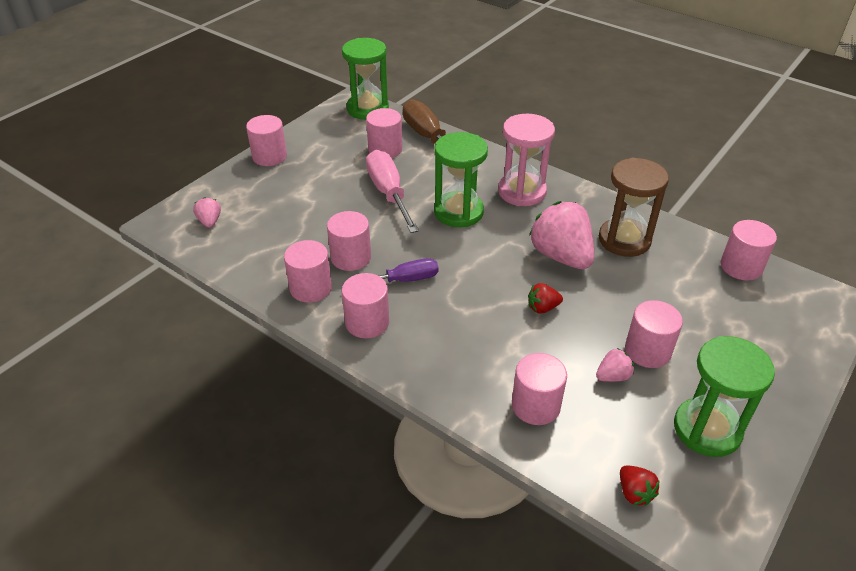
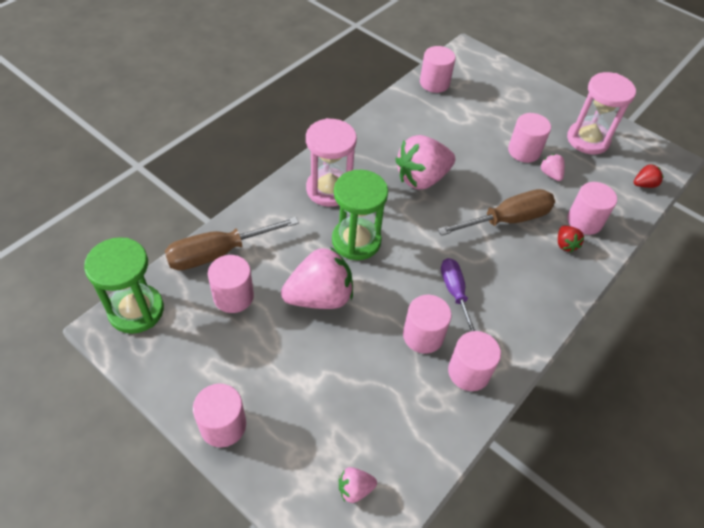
camera: 90 degrees left, 10 degrees up
(367, 322) = (511, 324): pink cylinder -> none
(389, 194) = (320, 297): pink screwdriver -> pink strawberry
(516, 326) = (507, 220): none -> brown screwdriver
(542, 308) = (484, 200): red strawberry -> red strawberry (565, 244)
(624, 240) = (402, 136): brown hourglass -> none
(707, 429) = (588, 140): green hourglass -> pink hourglass

